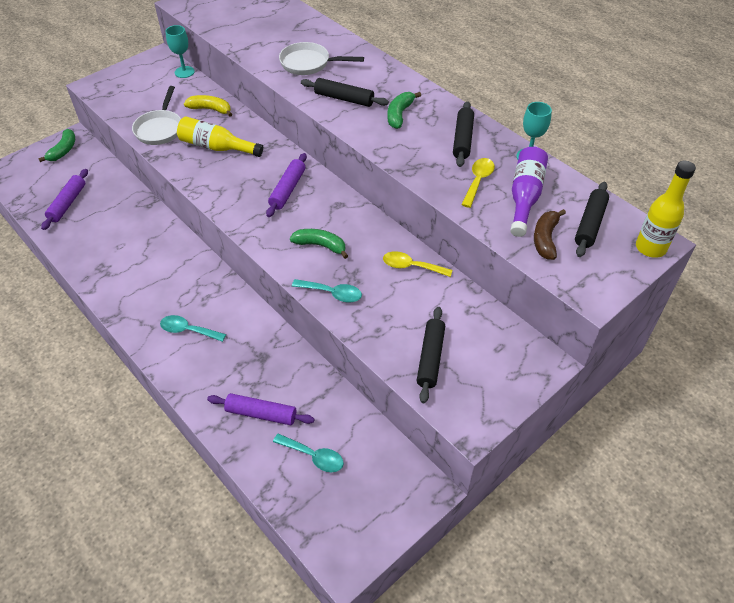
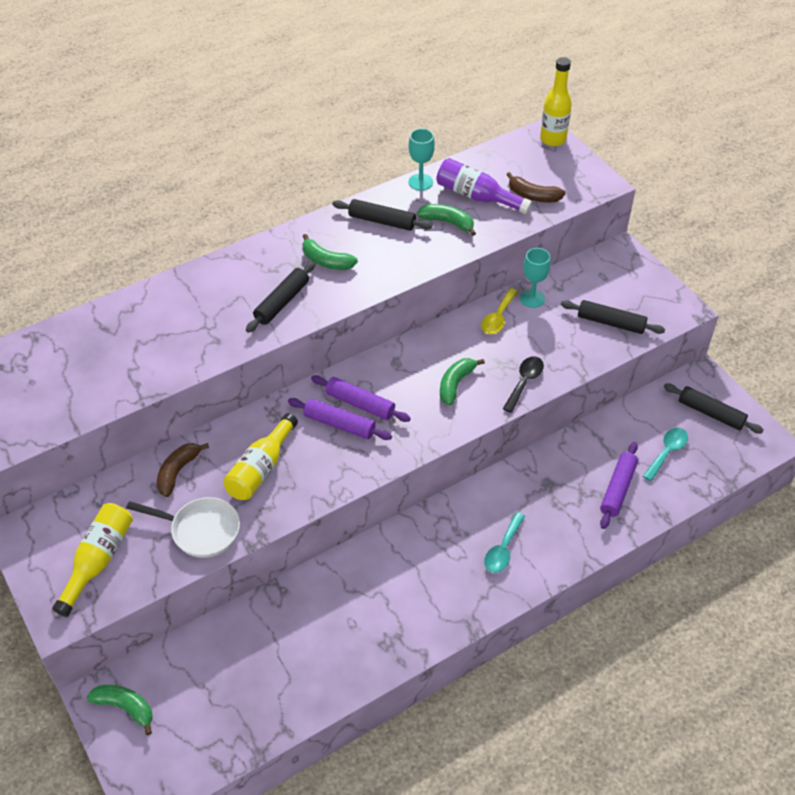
camera: 80 degrees left, 0 degrees up
(67, 203) = (250, 692): purple rolling pin -> purple rolling pin (339, 424)
(135, 91) = (98, 561): none -> yellow bottle
(184, 72) = (75, 499): turquoise goblet -> turquoise goblet (532, 298)
(210, 109) = (178, 472): yellow banana -> brown banana
(309, 64) = (199, 325): white pan -> none
(332, 293) = (524, 382): turquoise spoon -> black spoon
(478, 181) = (448, 222): yellow spoon -> green banana
(590, 224) = (519, 165): black rolling pin -> black rolling pin (711, 413)

